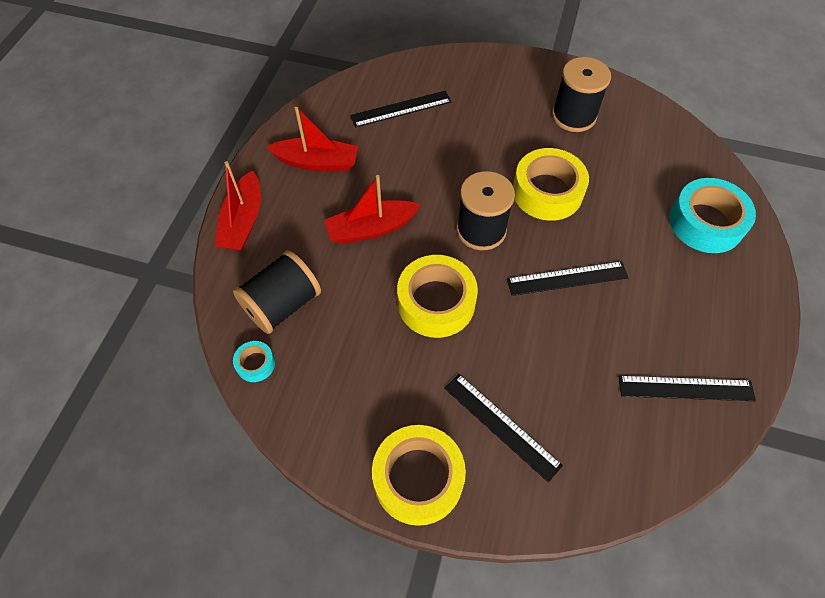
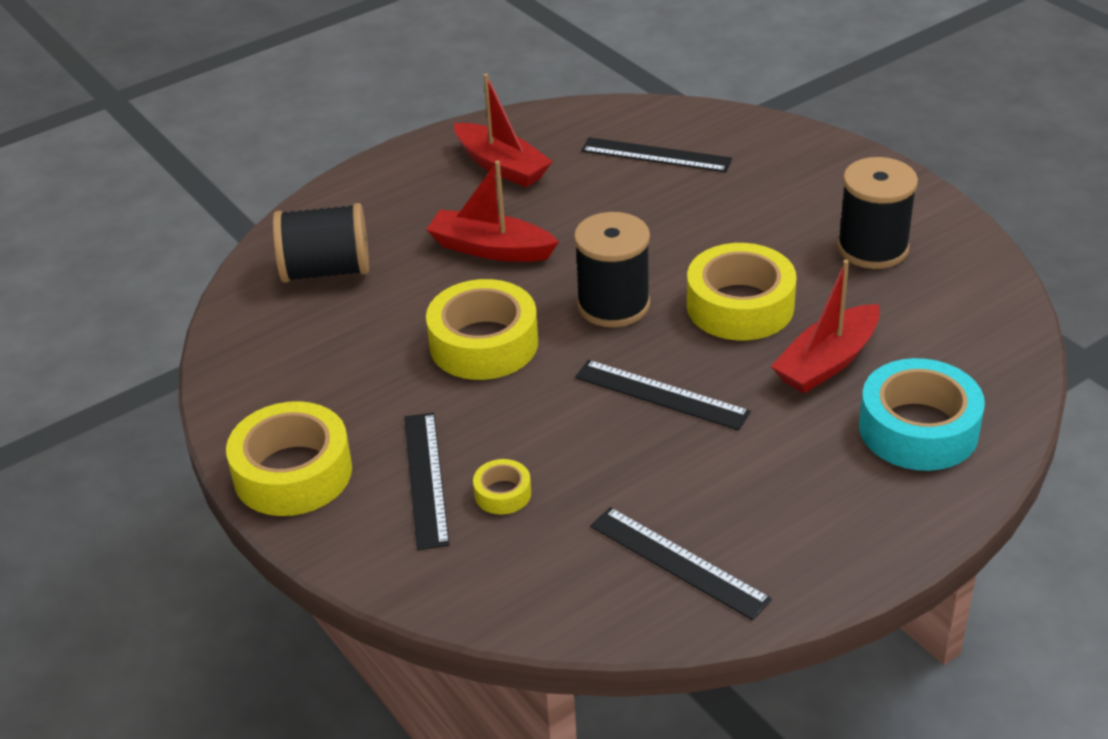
camera: 40 degrees right, 20 degrees down
(243, 221) = (367, 185): red boat -> red boat (827, 362)
(255, 364) = (248, 305): turquoise tape -> none
(553, 406) = (502, 493): none -> yellow tape

